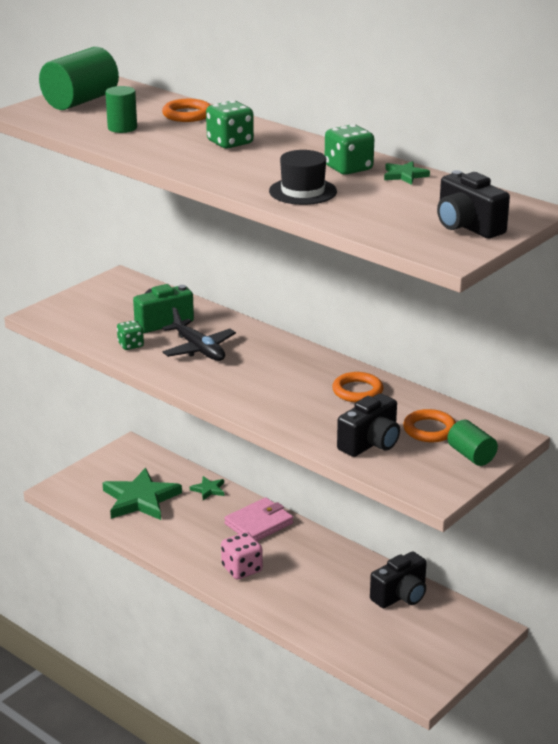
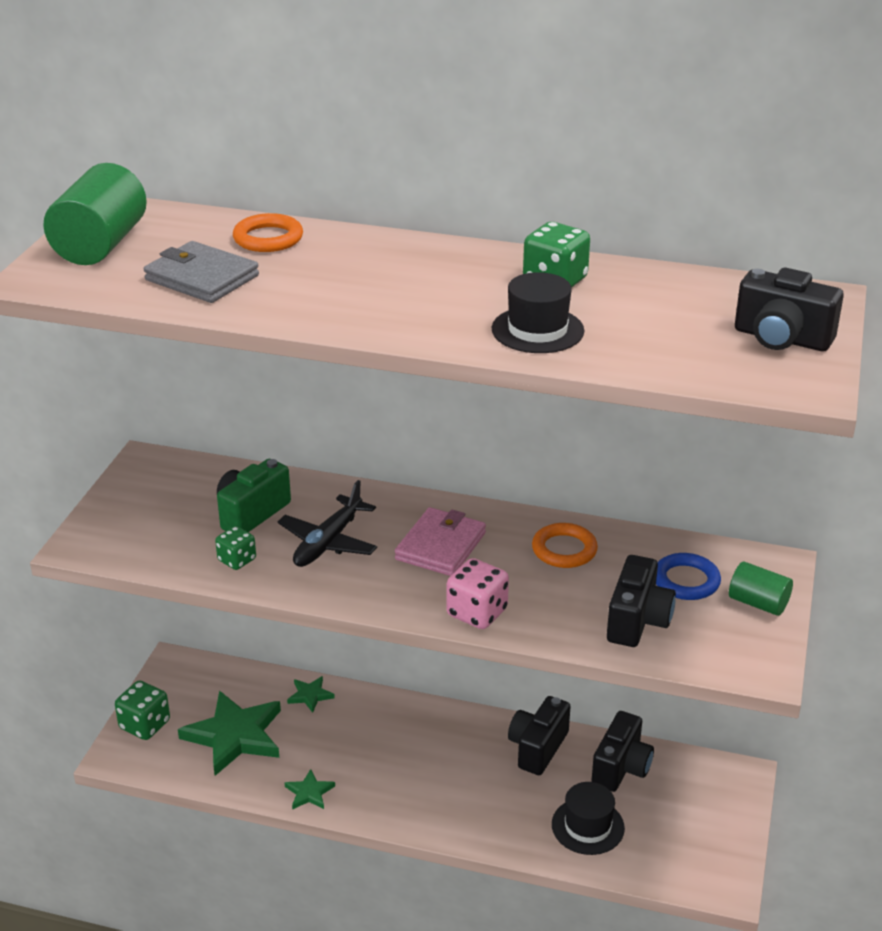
camera: 25 degrees left, 5 degrees up
(122, 128) = (202, 278): green cylinder -> grey wallet
(198, 349) = (328, 542): black plane -> black plane turned 90 degrees clockwise
(230, 143) = (369, 272): green dice -> green dice (145, 725)
(242, 569) = (421, 794): pink dice -> pink dice (477, 613)
(259, 524) = (400, 724): pink wallet -> pink wallet (441, 546)
(347, 566) = (537, 748): none -> black camera
(347, 623) = (587, 826): none -> black hat
(404, 175) = (630, 277): green star -> green star (309, 792)
(429, 430) = (686, 581): orange ring -> blue ring

